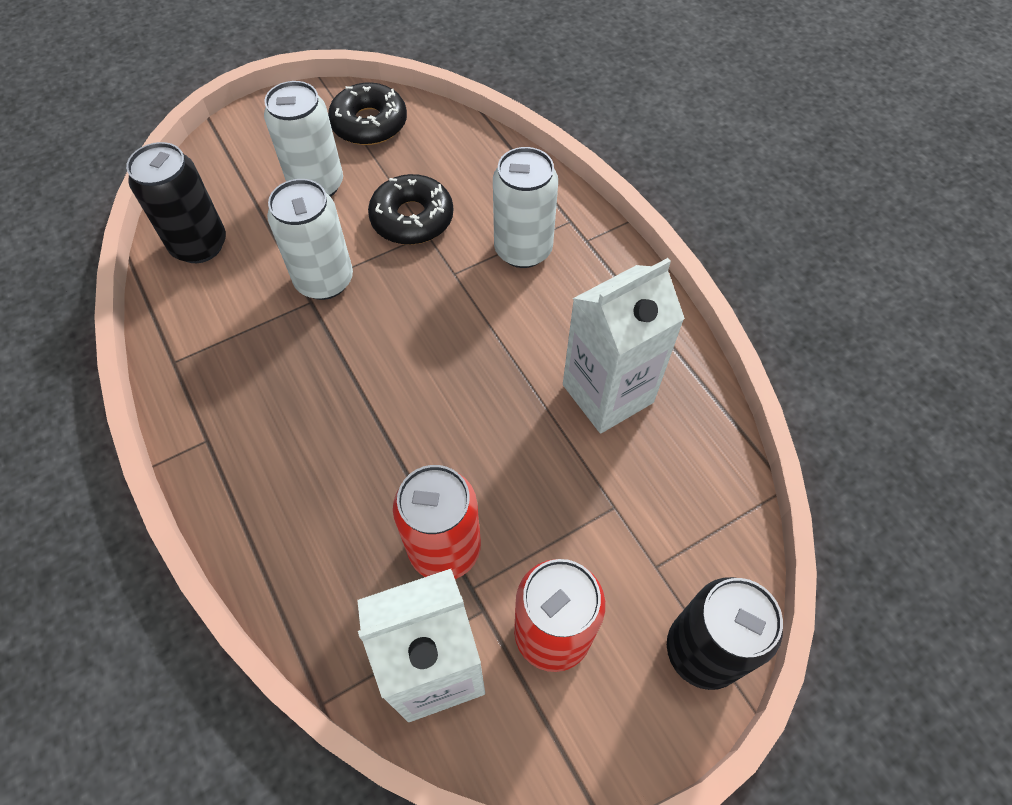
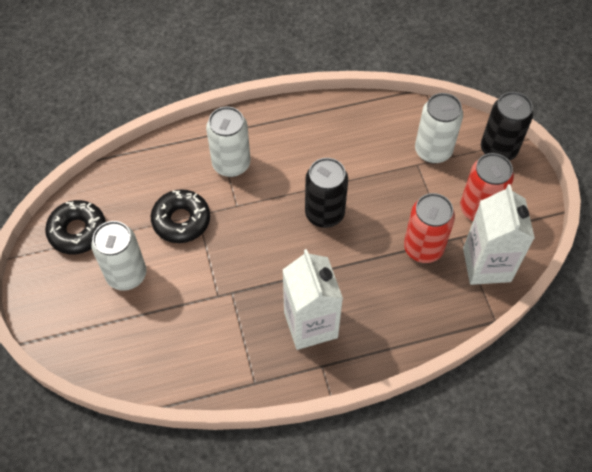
camera: 75 degrees left, 0 degrees up
(199, 245) = (155, 359): black can -> black can (324, 213)
(324, 280) = (216, 281): white can -> white can (433, 151)
(607, 393) = (348, 148): white carton -> white carton (310, 324)

